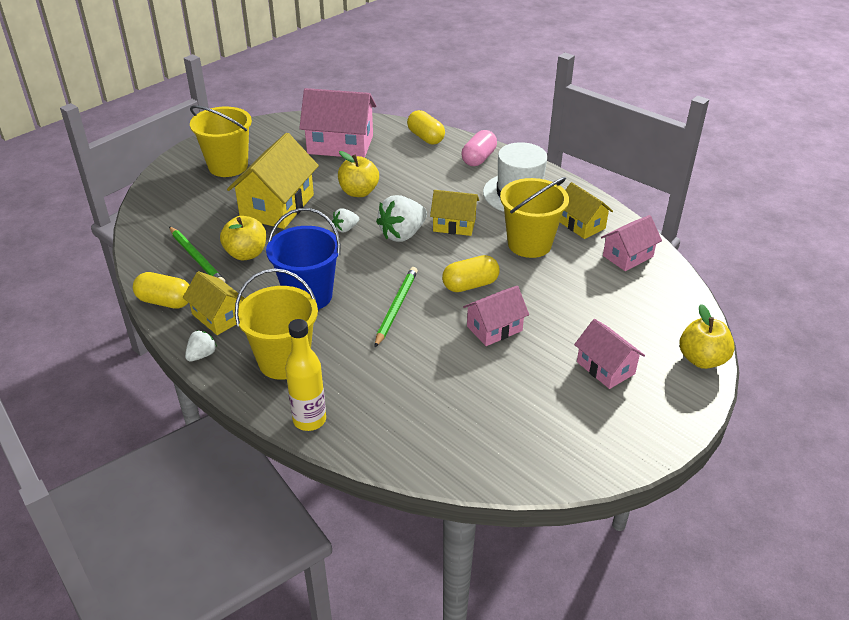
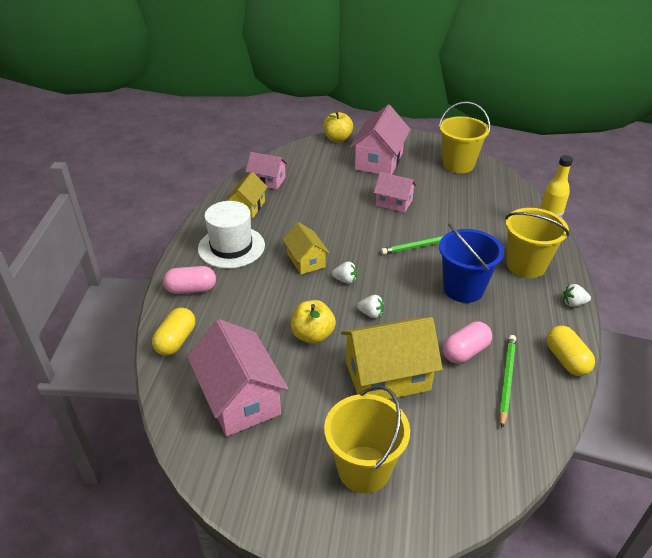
camera: 125 degrees left, 0 degrees up
(218, 317) = (538, 319): yellow house -> none
(246, 254) = (465, 352): yellow apple -> pink capsule
(402, 234) = (345, 280): white strawberry -> white strawberry, size x0.52
(470, 285) = (366, 226): yellow capsule -> none
(529, 244) = (294, 220): yellow bucket -> yellow bucket (458, 165)
(605, 368) = (379, 161): pink house -> pink house, size x1.70

